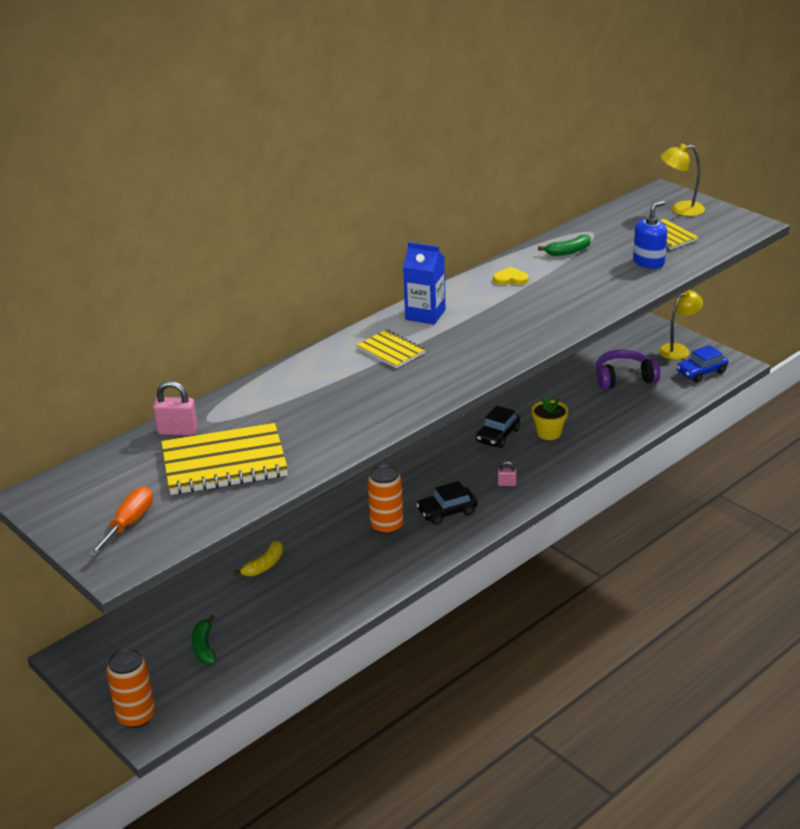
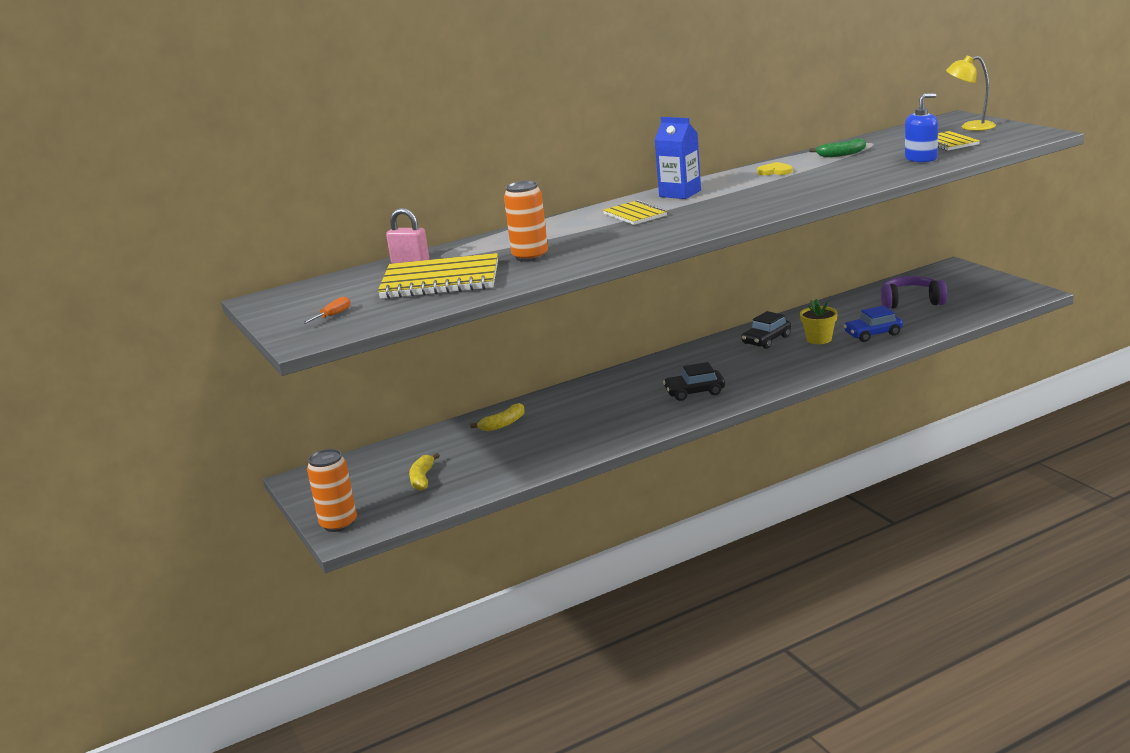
camera: 15 degrees right, 10 degrees down
(129, 523) = (333, 315): orange screwdriver -> orange screwdriver, size x0.62
(204, 647) = (422, 478): green banana -> yellow banana
(387, 526) = (631, 400): orange can -> orange can (530, 256)
(507, 484) = (762, 374): pink padlock -> none
(678, 349) = (976, 282): yellow lamp -> none
(701, 372) = (995, 298): blue car -> blue car (873, 334)

